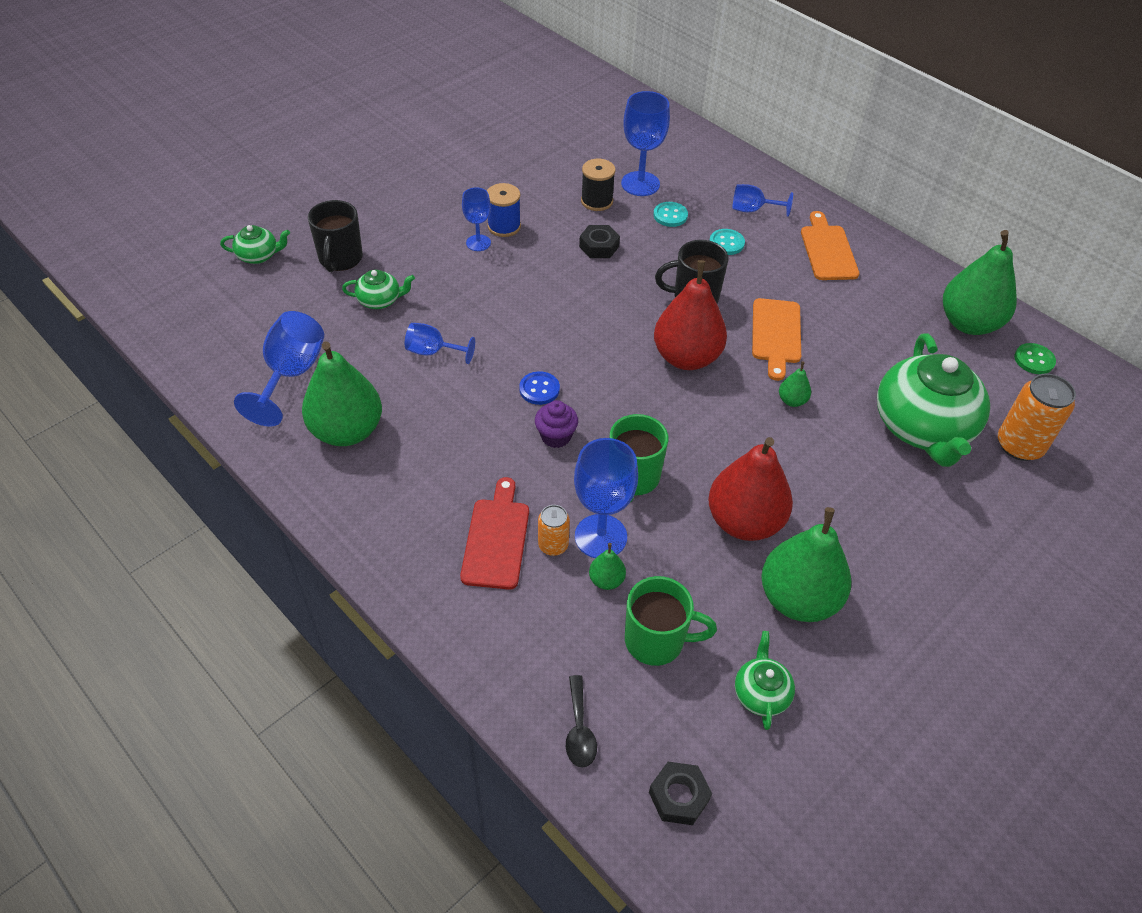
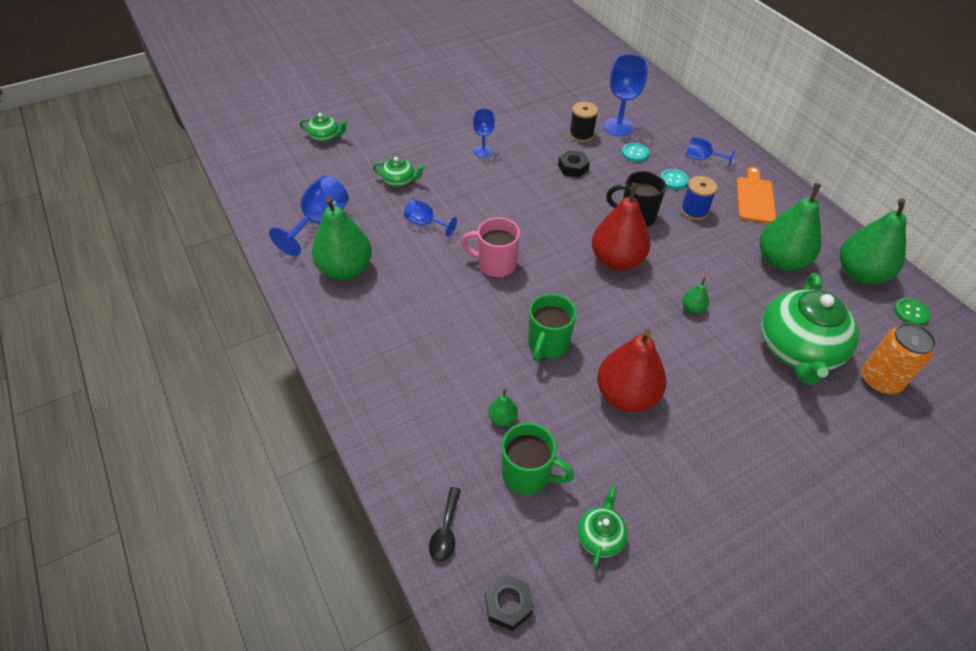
camera: 15 degrees right, 0 degrees up
(340, 259) = (381, 148): black mug -> none
(496, 539) = (428, 369): red cutting board -> none
(504, 226) = (506, 142): blue spool -> blue spool (694, 211)
(539, 389) = (495, 264): blue button -> pink mug
(553, 545) = (469, 383): orange can -> none
(556, 436) = (497, 302): purple cupcake -> none
(600, 536) = (508, 384): blue goblet -> none
(776, 334) = (694, 255): orange cutting board -> none
(798, 599) = (653, 466): green pear -> green pear (781, 260)

